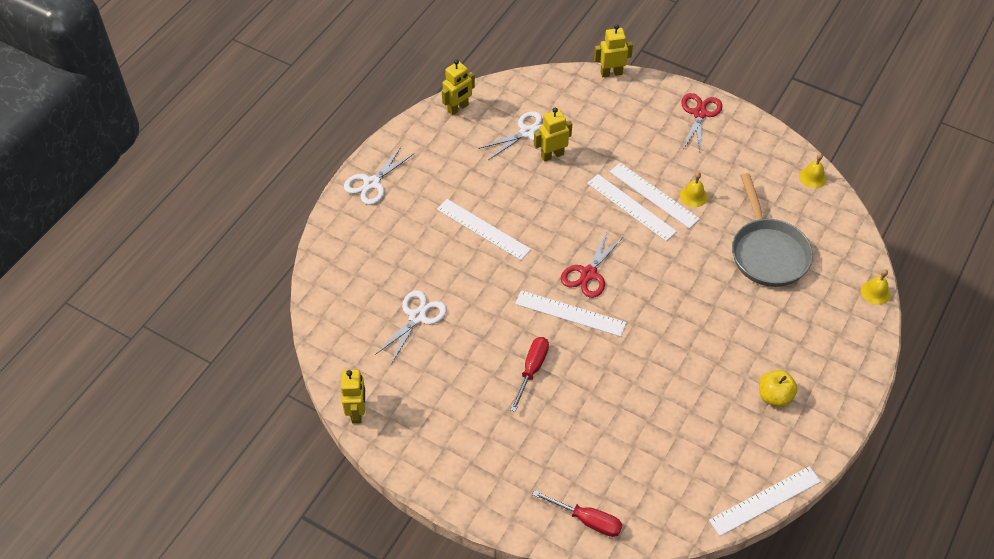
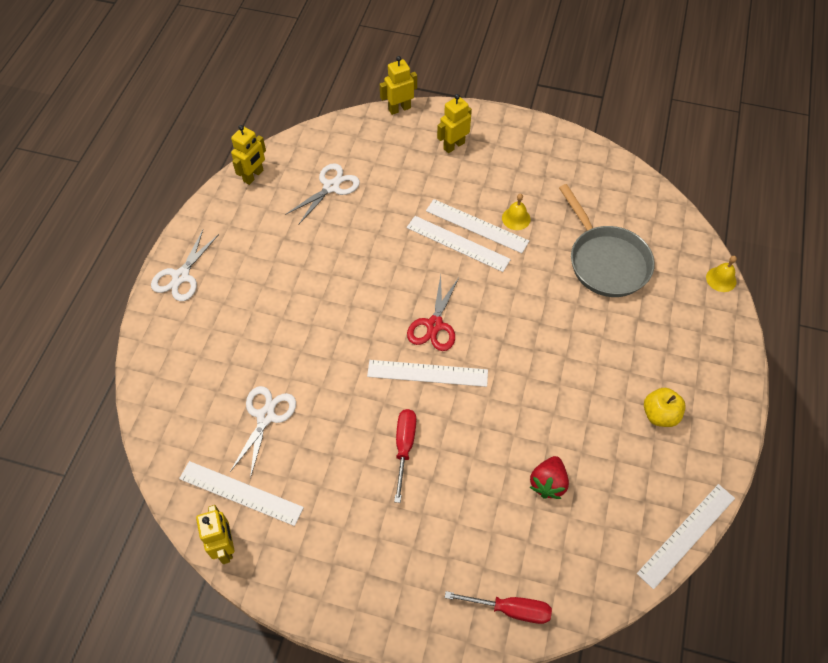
camera: 15 degrees left, 5 degrees up
(483, 229) = (312, 301): white ruler -> white ruler (241, 493)
(552, 155) = (363, 205): yellow robot -> yellow robot (453, 145)
(652, 429) = (548, 483): none -> red strawberry
(699, 113) = (497, 132): red scissors -> none
(812, 177) = (624, 174): yellow bell -> none

